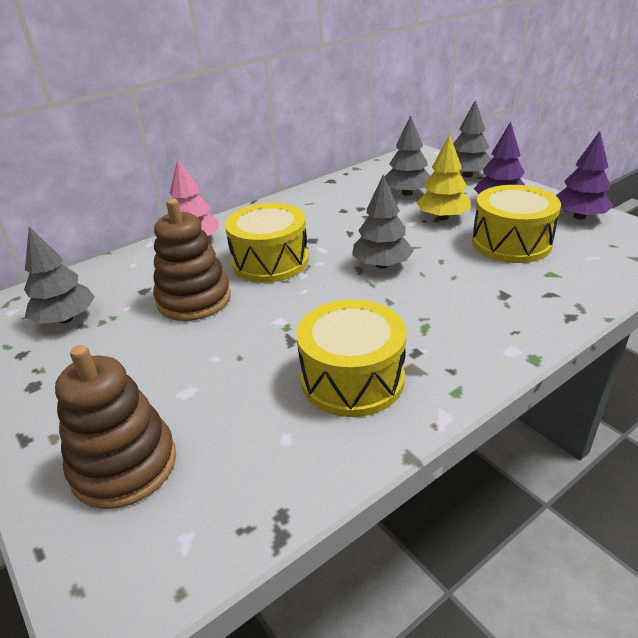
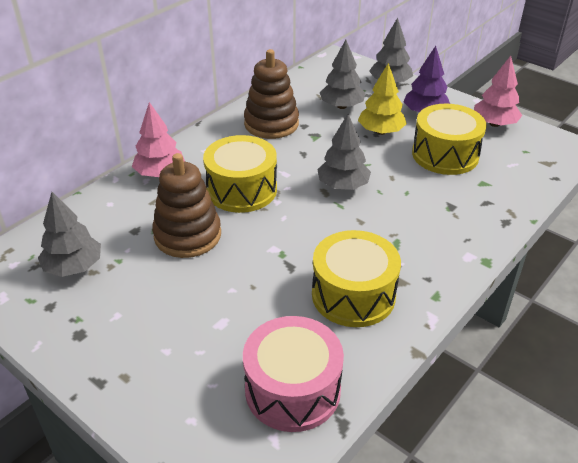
camera: 15 degrees left, 5 degrees up
(124, 465) = (198, 390): brown stacking toy -> brown stacking toy (271, 124)
(234, 481) = (292, 389): none -> pink drum
(579, 216) = (494, 124): purple tree -> pink tree

